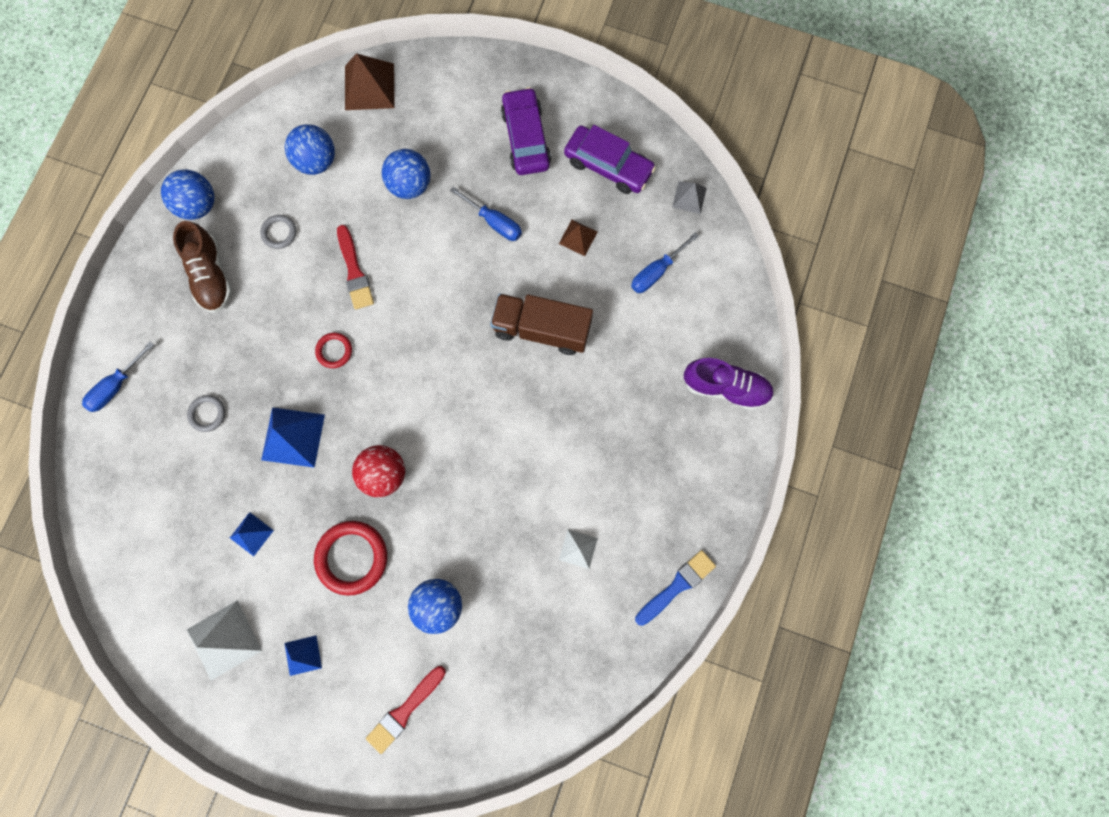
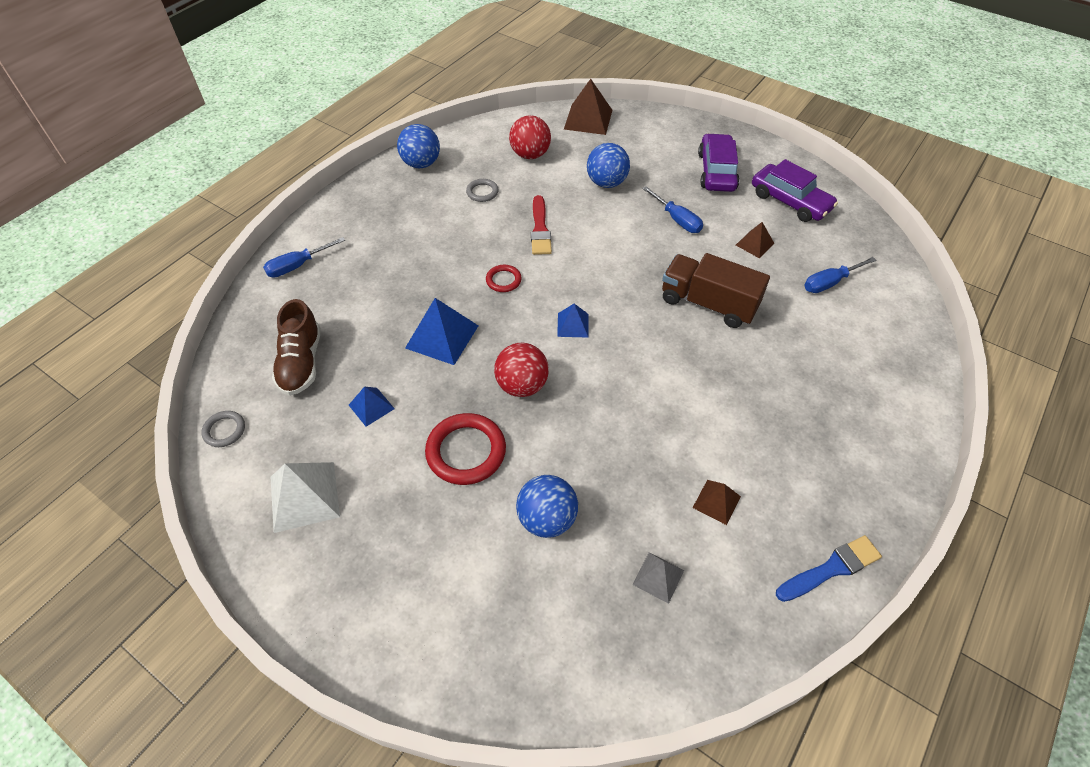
camera: 15 degrees right, 25 degrees down
(207, 414) = (369, 302): grey ring -> grey ring (224, 430)
(212, 275) = (413, 208): brown shoe -> brown shoe (301, 362)
(303, 655) = (381, 533): blue pyramid -> blue pyramid (573, 325)
(317, 161) = (530, 155): blue ball -> red ball
(404, 711) = (476, 623): red brush -> none
(578, 549) = (716, 501): white pyramid -> brown pyramid
(689, 197) = (866, 236): grey pyramid -> grey pyramid (658, 577)
(725, 387) = (898, 389): purple shoe -> none

